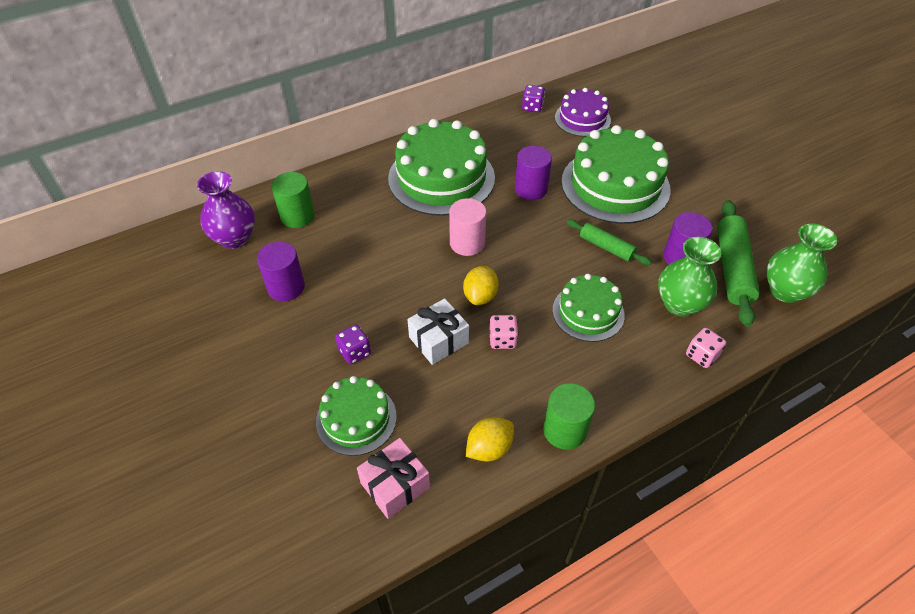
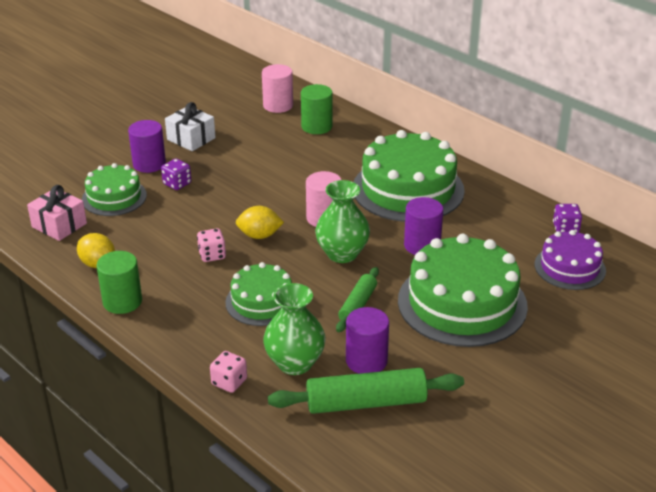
camera: 75 degrees right, 15 degrees down
(234, 238) = (278, 105): purple vase -> pink cylinder
(286, 287) = (234, 139): purple cylinder -> purple cylinder (149, 164)
(438, 340) = (201, 221): white gift -> white gift (191, 139)
(785, 291) = (347, 448): green vase -> green vase (342, 254)

